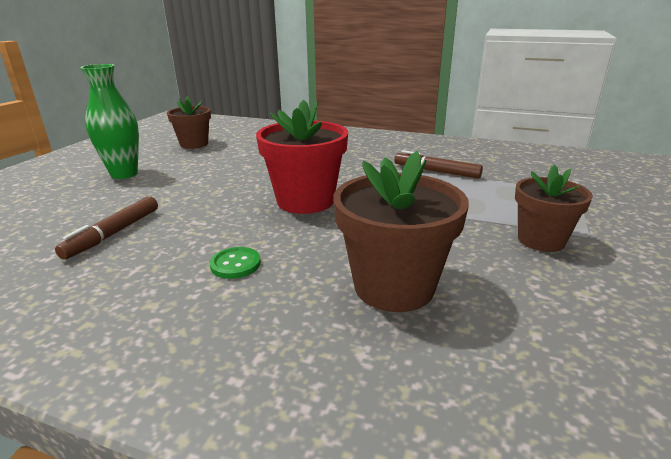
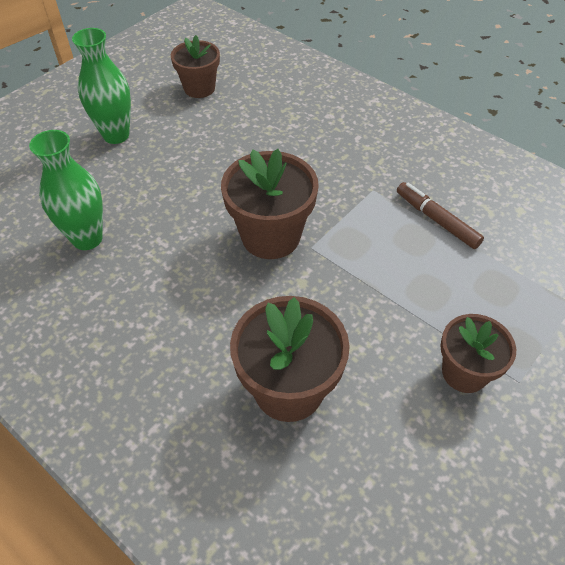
camera: 20 degrees right, 25 degrees up
(113, 233) = (87, 238): brown marker -> green vase
(235, 264) = (173, 316): green button -> none
(305, 201) = (270, 236): red flower pot -> brown flower pot

